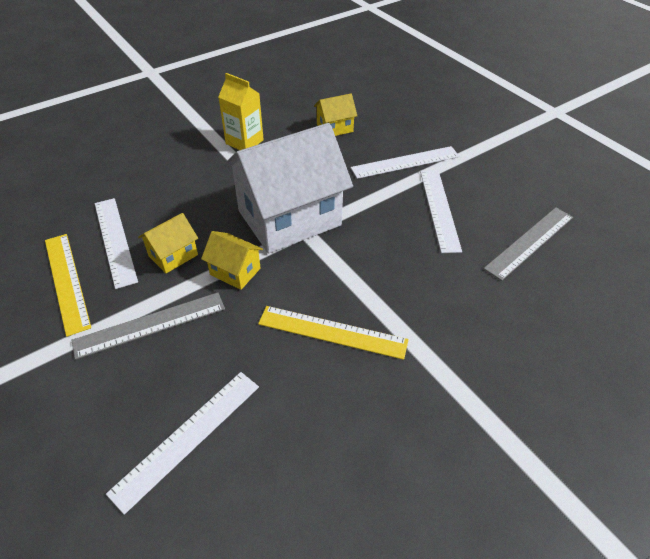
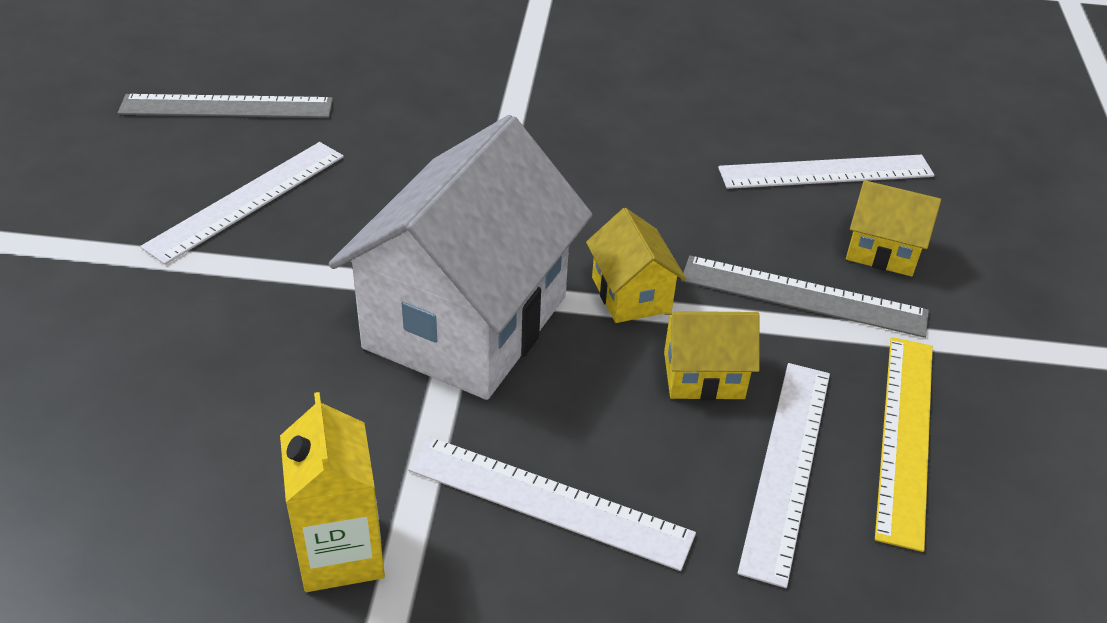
camera: 140 degrees left, 5 degrees down
(289, 218) = (466, 322): white house -> white house turned 75 degrees counterclockwise
(332, 332) = (584, 165): yellow ruler -> none
(335, 128) = (128, 455): yellow house -> yellow house (882, 251)
(405, 162) = (154, 294): white ruler -> white ruler (549, 501)

